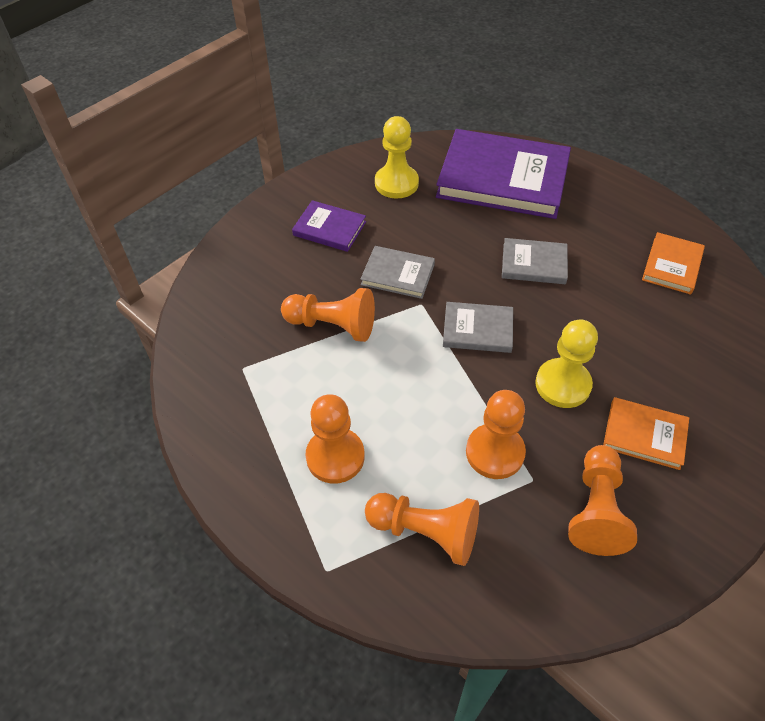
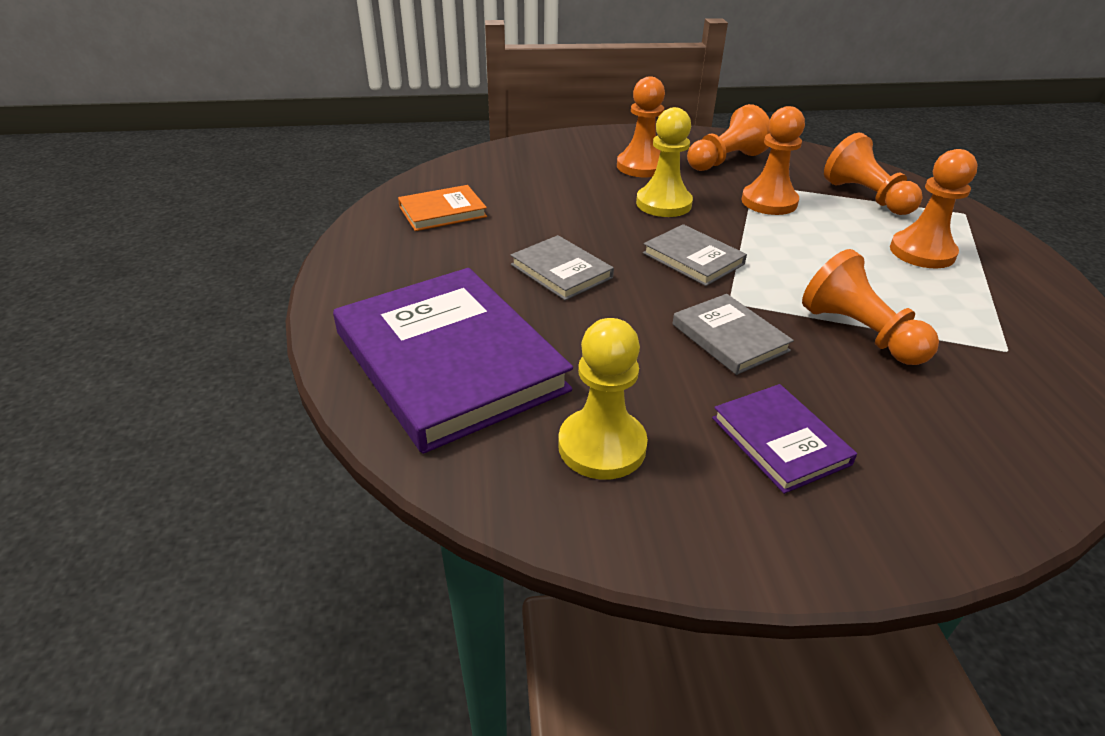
camera: 140 degrees left, 15 degrees down
(644, 435) = (641, 166): orange book -> orange pawn

